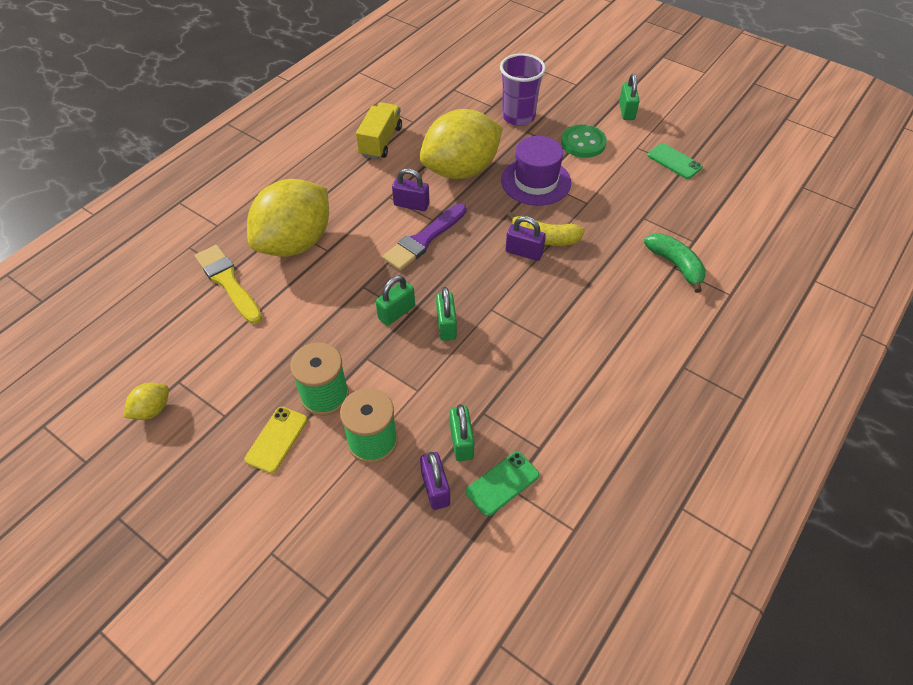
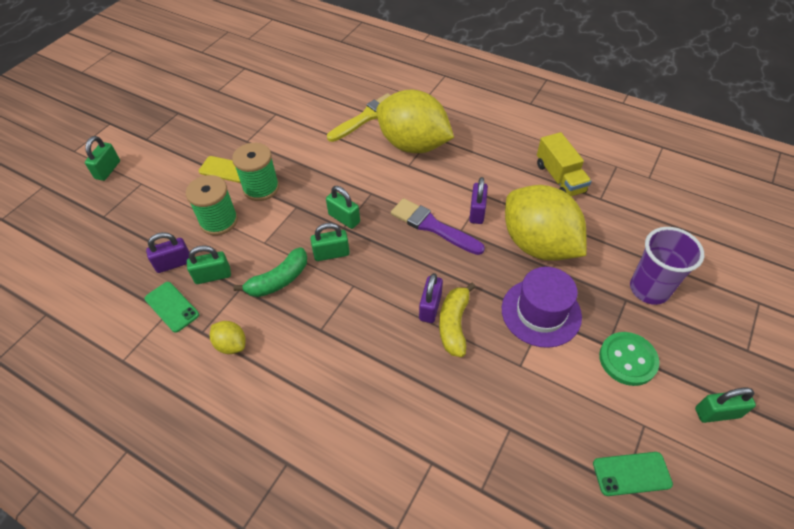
camera: 85 degrees right, 0 degrees up
(152, 410) = (253, 107): yellow lemon -> yellow lemon (231, 344)
(225, 610) = (108, 170): none -> green padlock
(381, 141) = (559, 178): yellow truck -> yellow truck turned 60 degrees clockwise
(674, 161) = (631, 474): green phone -> green phone turned 45 degrees clockwise
(675, 265) = (436, 463): green banana -> green banana (279, 280)

